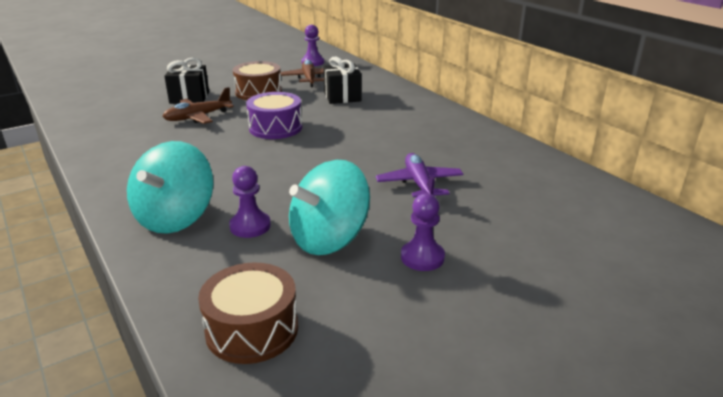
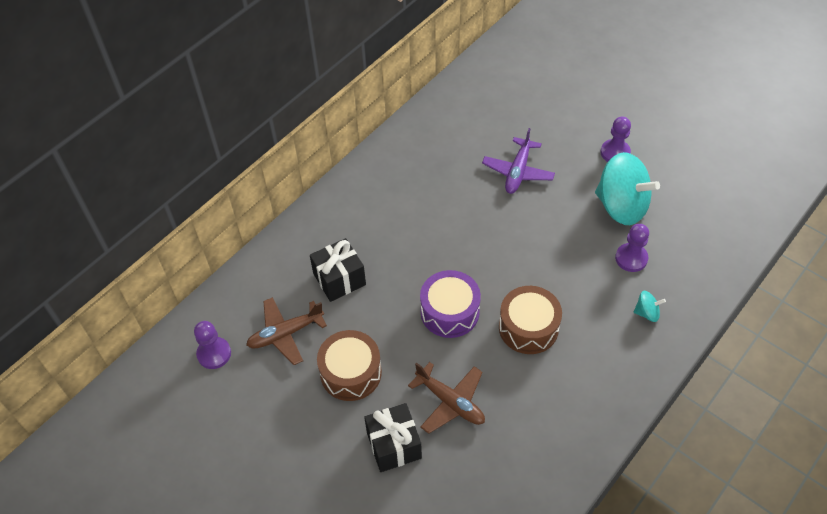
camera: 105 degrees left, 25 degrees up
(175, 218) = (647, 313): turquoise spinning top -> turquoise spinning top, size x0.43
(252, 329) = (727, 214): brown drum -> brown drum (528, 327)
(419, 184) = (518, 172): purple plane -> purple plane turned 45 degrees counterclockwise

